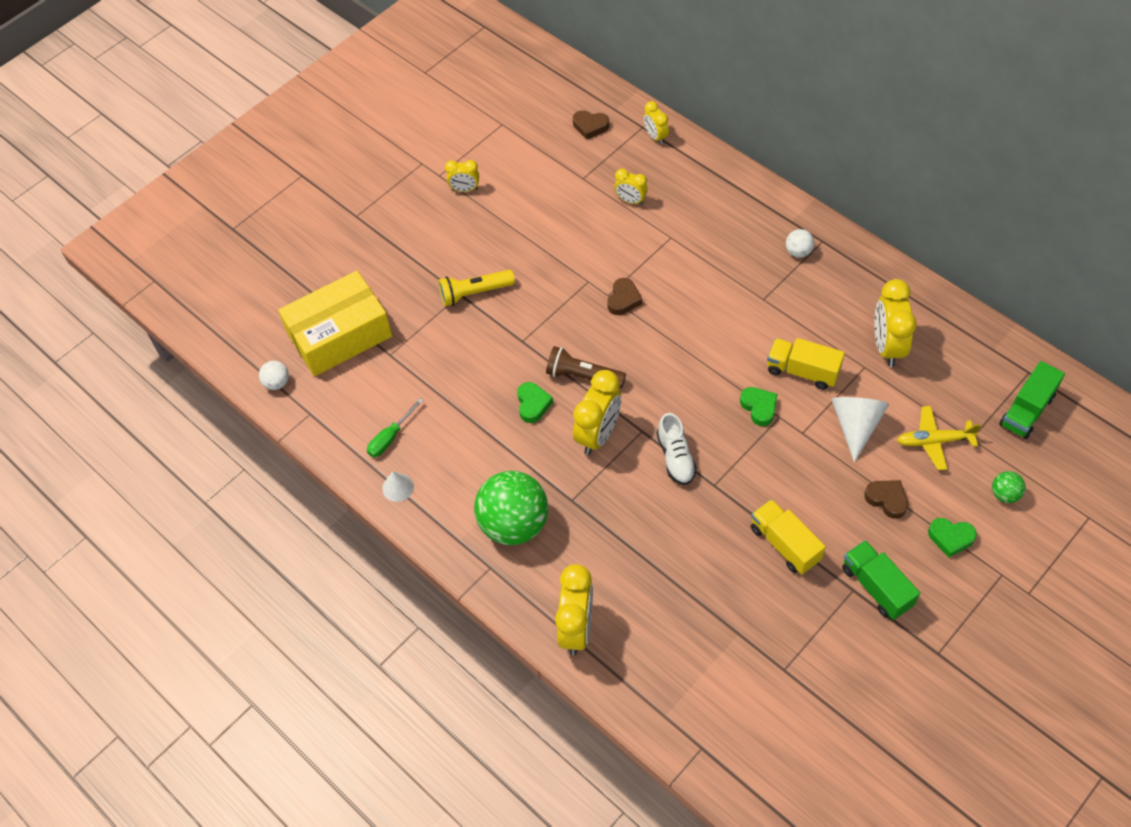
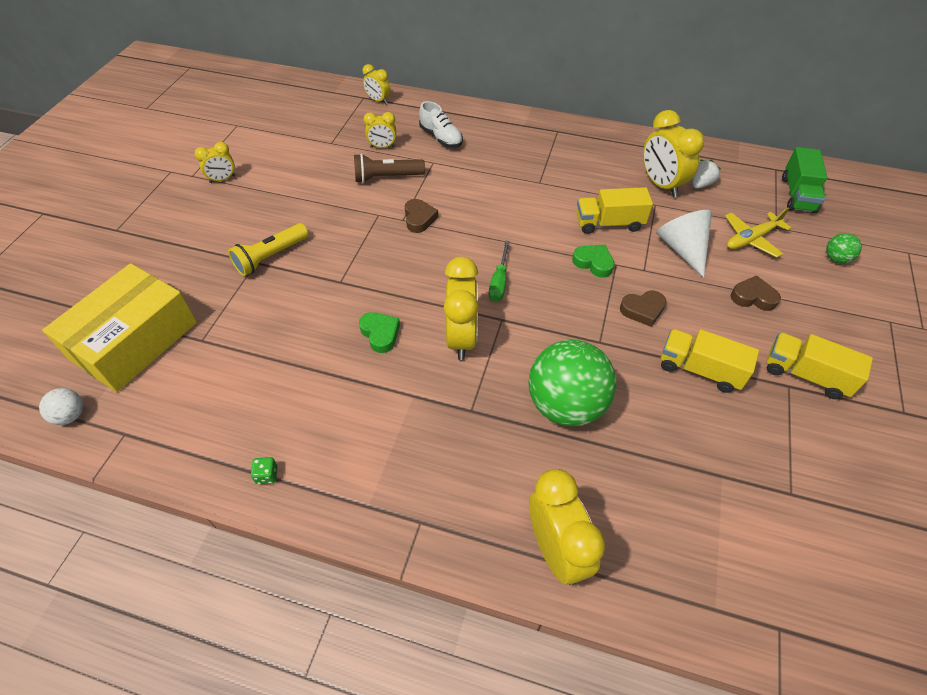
camera: 30 degrees left, 5 degrees down
(390, 437) = (235, 423): green screwdriver -> green screwdriver (499, 282)
(398, 487) = (267, 475): white cone -> green dice
(514, 524) = (422, 461): green ball -> green ball (565, 405)
(583, 376) = (417, 292): brown flashlight -> brown flashlight (387, 177)
(590, 126) = (318, 107): brown heart -> brown heart (642, 310)
(675, 457) = (548, 331): white shoe -> white shoe (441, 138)
(798, 252) = (544, 143): white ball -> none
(876, 587) = (805, 375): green truck -> yellow truck
(930, 361) = (700, 184): none -> white strawberry
(950, 538) = (827, 308): green heart -> none

